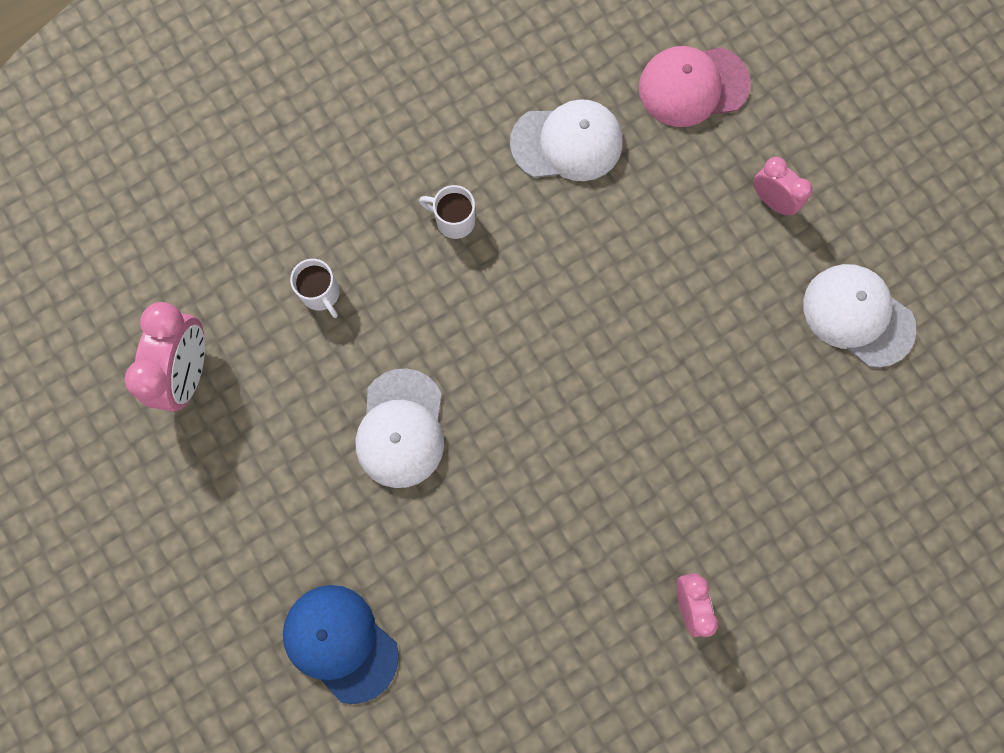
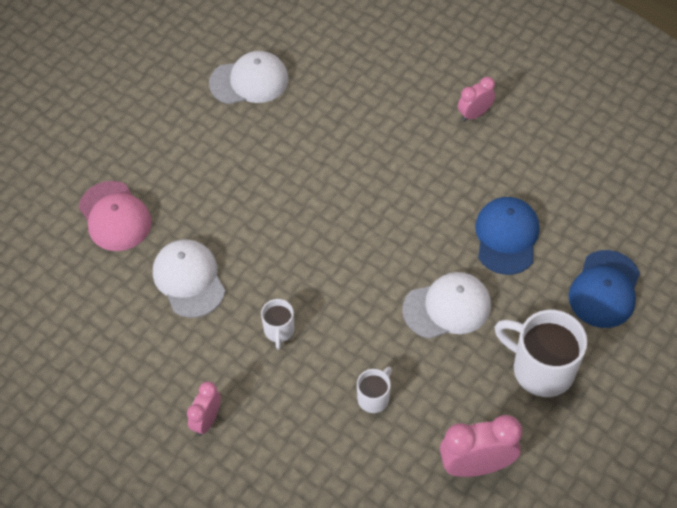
camera: 110 degrees left, 20 degrees down
(270, 504) = (541, 369): none -> white mug
(471, 552) = (506, 237): none -> blue cap
(772, 200) = (187, 146): pink clock -> pink clock (207, 420)
(858, 316) = (249, 81): white cap -> white cap turned 120 degrees counterclockwise

